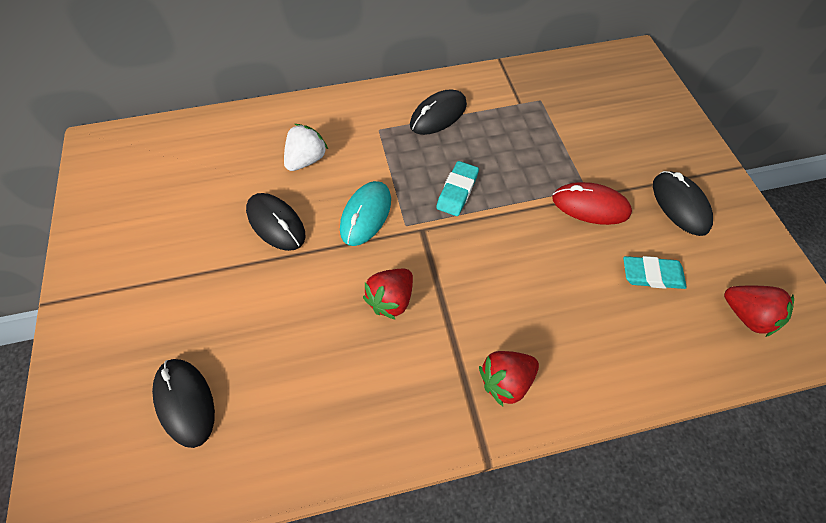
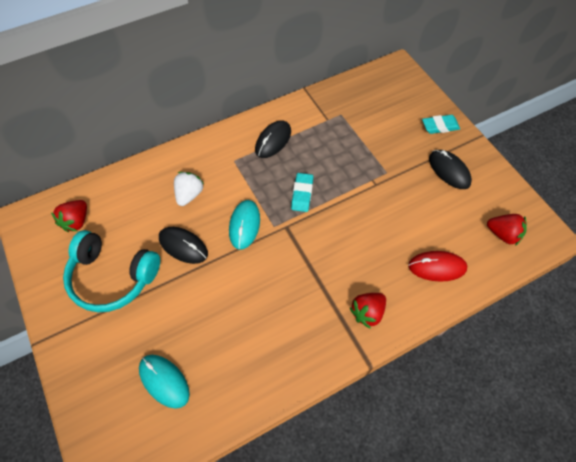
camera: 15 degrees left, 0 degrees up
(171, 242) = (112, 277): none -> turquoise headphones
(185, 402) = (164, 381): black mouse -> turquoise mouse
(391, 299) = (279, 279): red strawberry -> red strawberry (76, 221)
(590, 206) = (392, 184): red mouse -> red mouse (437, 267)
(651, 275) = (441, 222): turquoise eraser -> turquoise eraser (440, 126)

